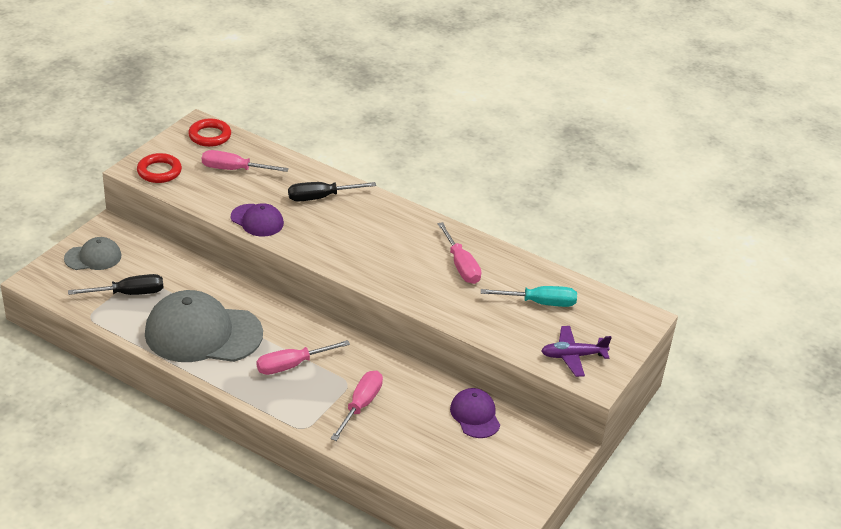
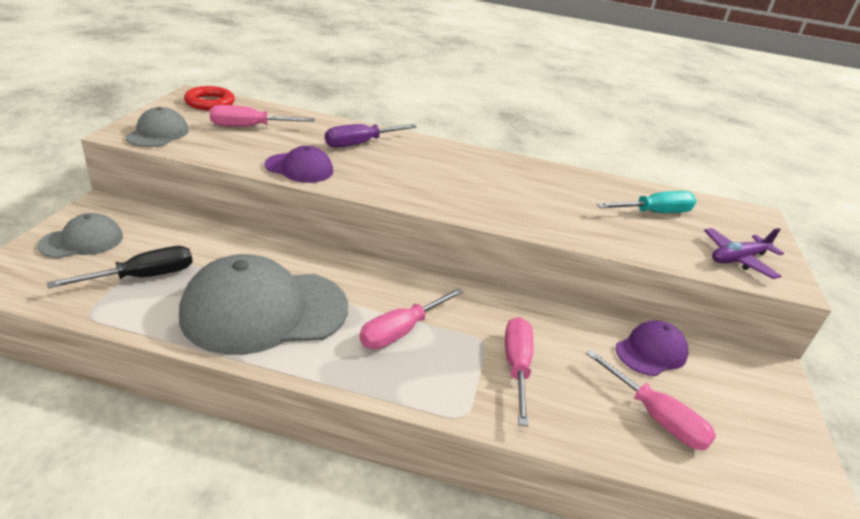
camera: 20 degrees left, 5 degrees down
(159, 171) = (158, 133): red ring -> grey cap
(320, 197) = (360, 144): black screwdriver -> purple screwdriver
(461, 266) = (549, 189): pink screwdriver -> pink screwdriver (656, 418)
(475, 415) = (651, 351): purple cap -> purple cap turned 90 degrees clockwise

